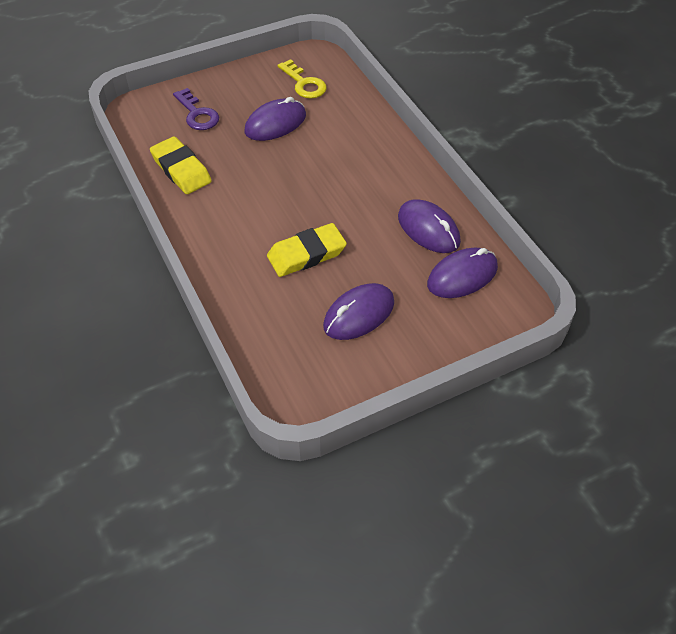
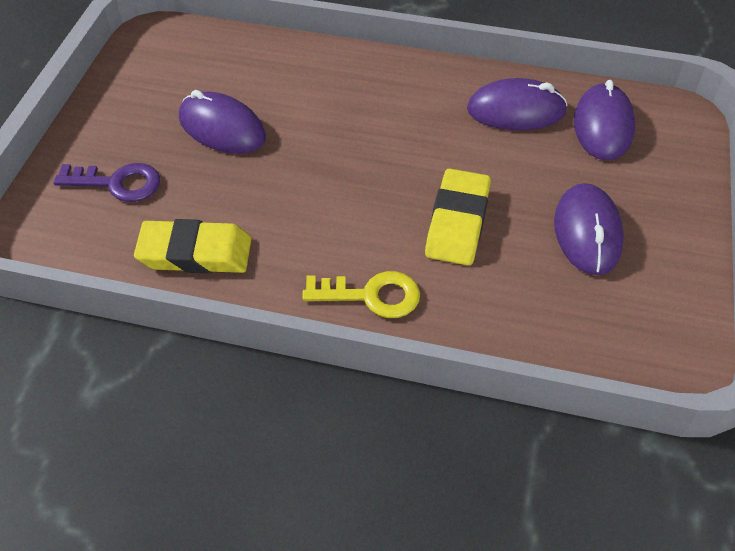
camera: 50 degrees left, 0 degrees up
(275, 124) = (222, 128): purple mouse -> purple mouse turned 60 degrees counterclockwise
(304, 83) = (187, 69): yellow key -> yellow key (371, 295)

